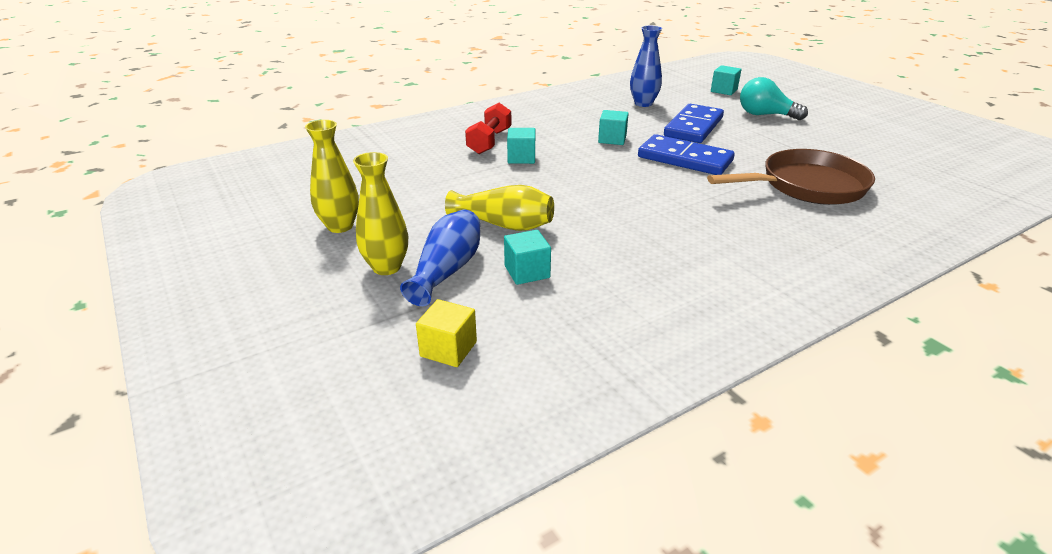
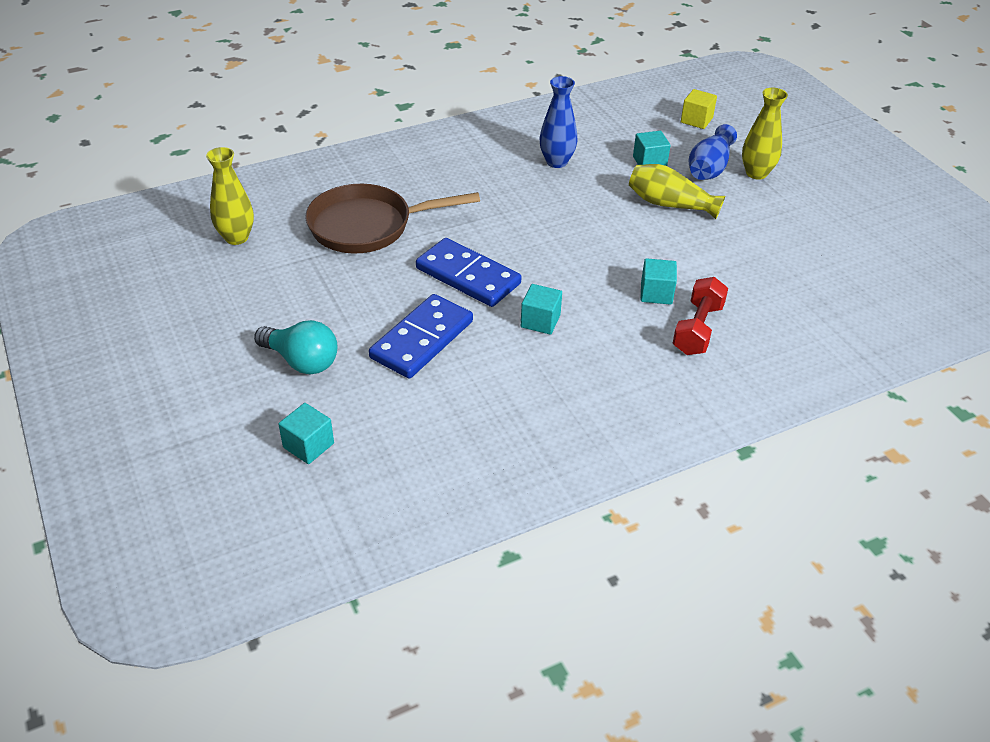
camera: 175 degrees left, 10 degrees up
(340, 226) = (814, 213): yellow vase -> yellow vase (236, 237)
(643, 103) = (464, 411): blue vase -> blue vase (556, 162)

